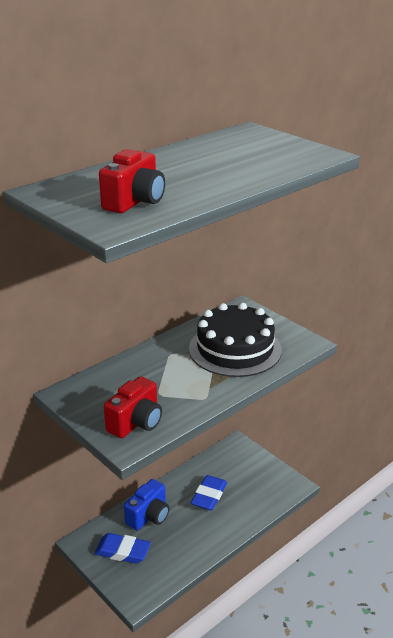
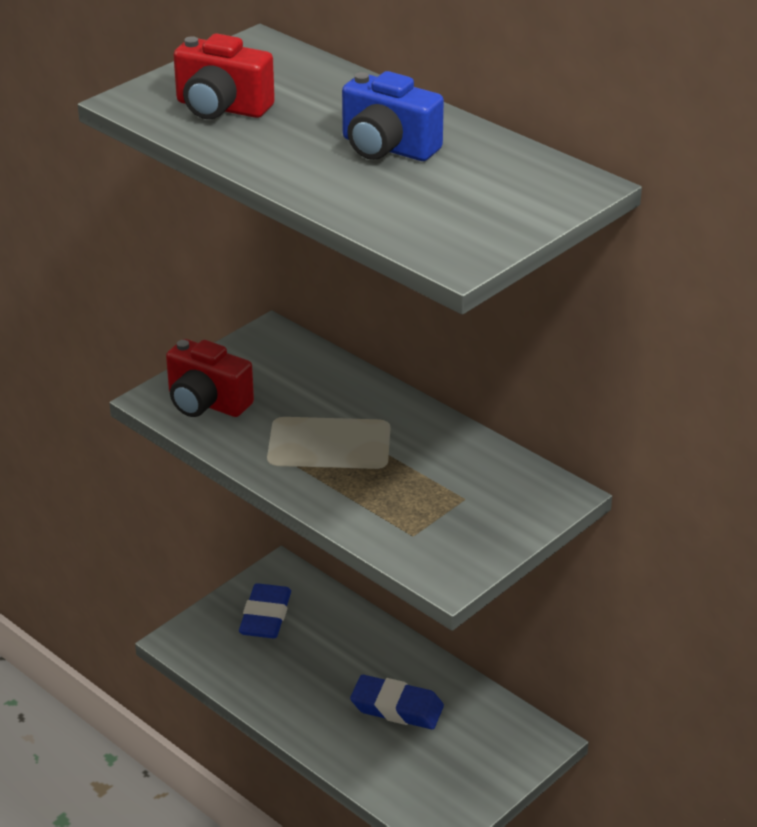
camera: 85 degrees right, 5 degrees up
(149, 516) = (341, 637): blue camera -> blue camera (387, 148)
(235, 349) = (412, 489): black cake -> none

